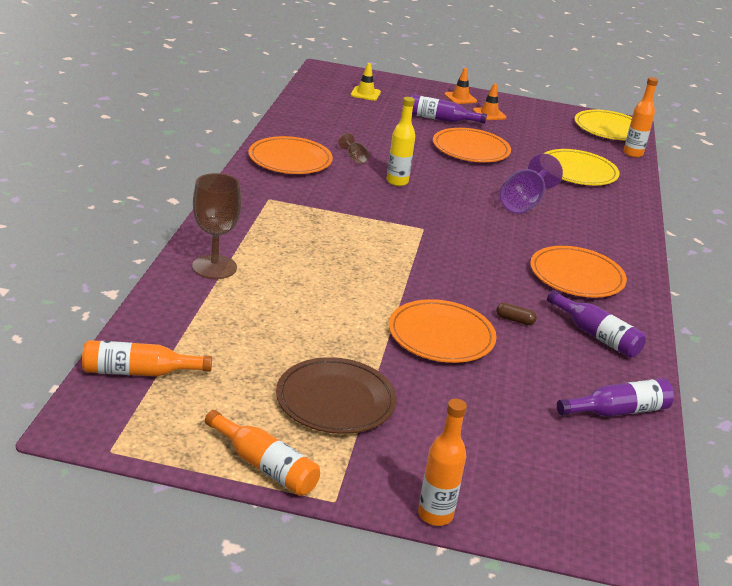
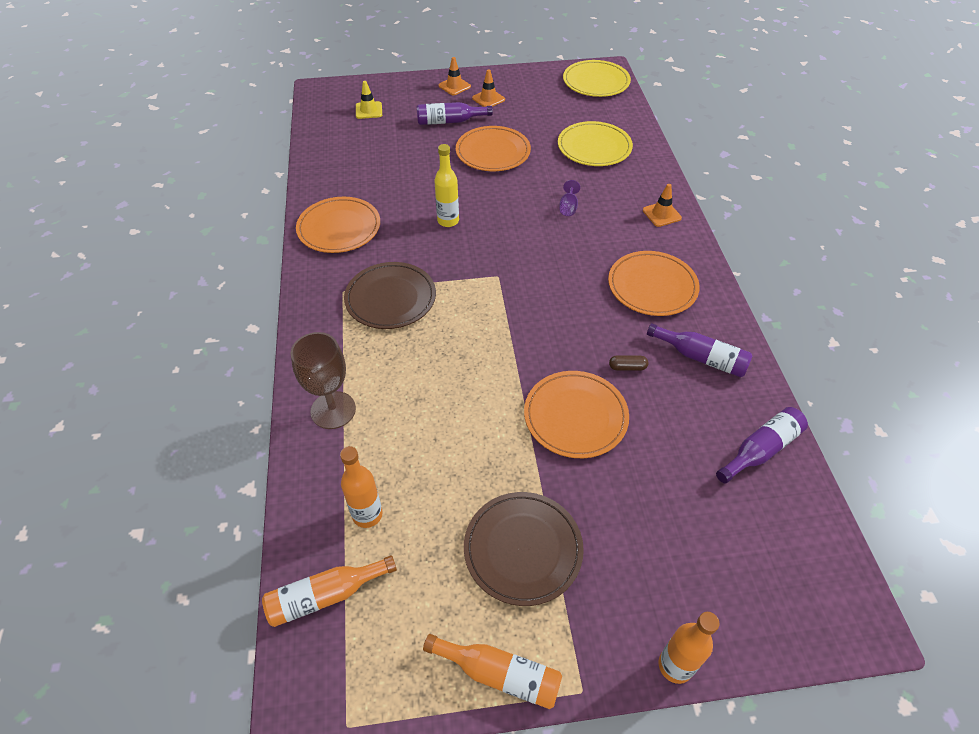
camera: 15 degrees left, 20 degrees up
(310, 215) = (390, 298): none -> brown plate
(354, 158) = (397, 203): brown goblet -> none
(523, 203) = (568, 208): purple goblet -> purple goblet, size x0.49
(619, 232) = (661, 214): none -> orange traffic cone
(633, 154) = (628, 107): orange bottle -> orange bottle (367, 515)

